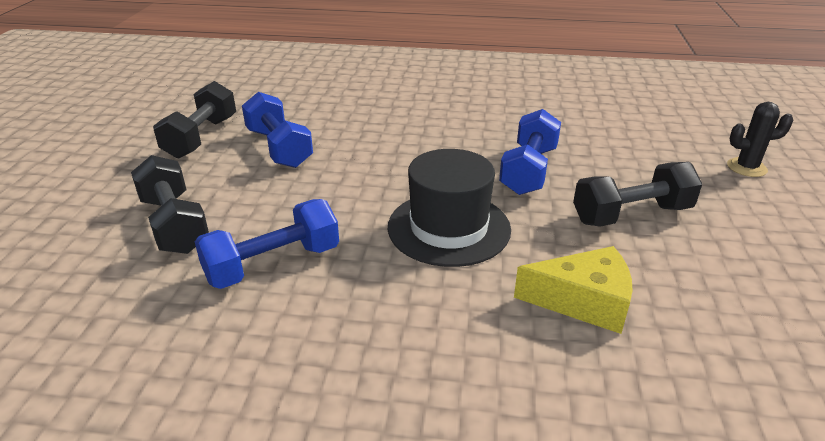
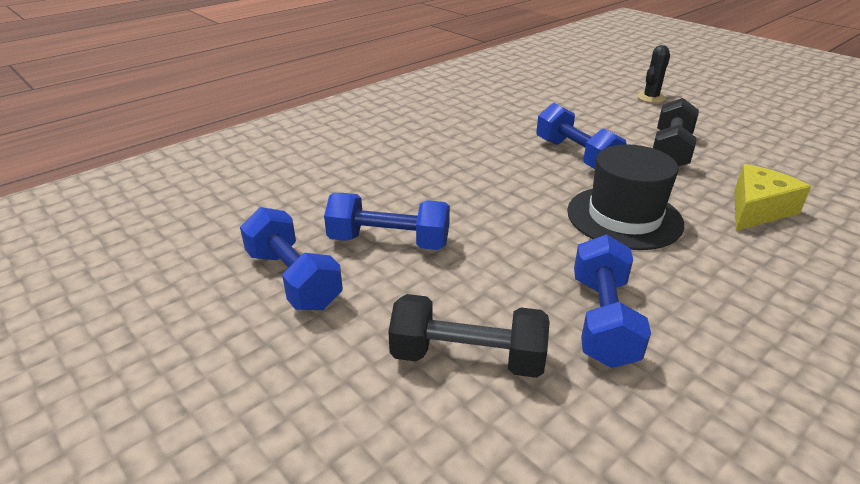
camera: 50 degrees left, 0 degrees up
(201, 137) = (293, 279): black dumbbell -> blue dumbbell

